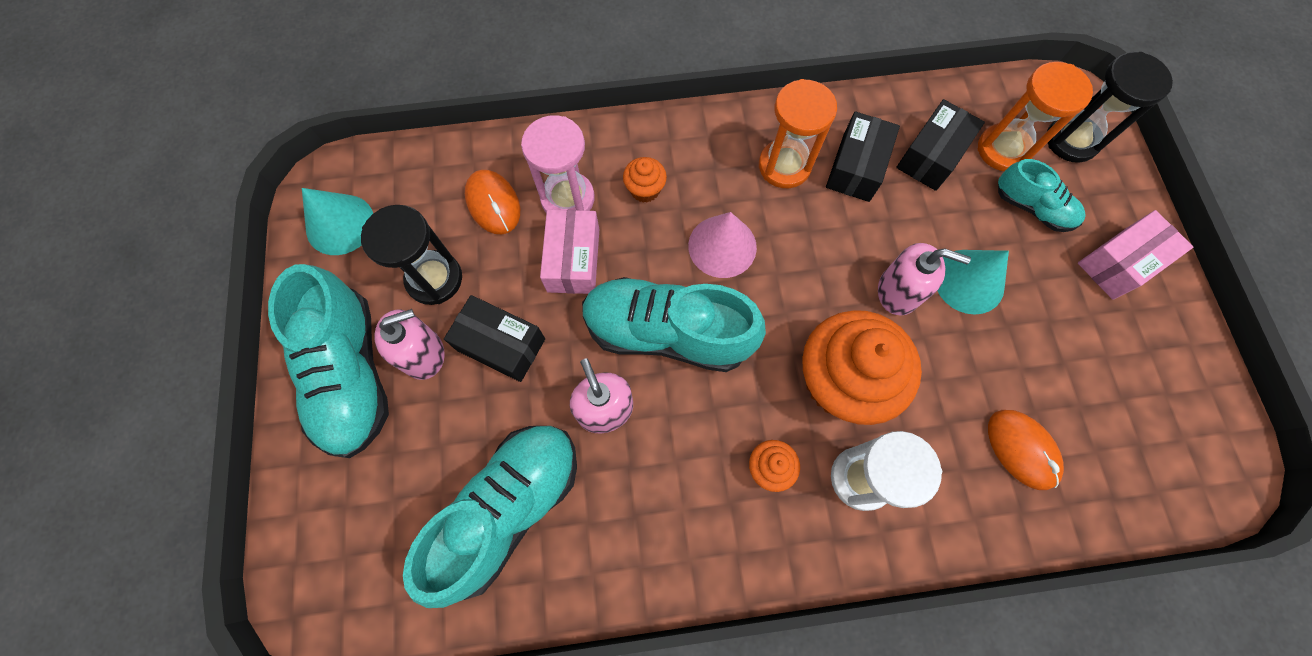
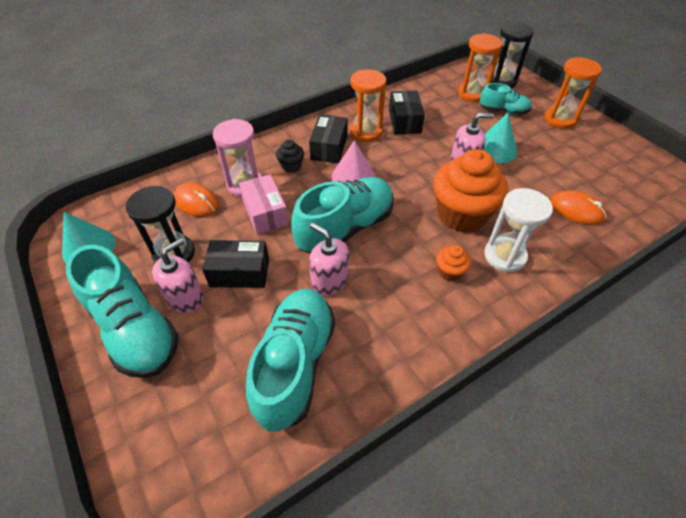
camera: 25 degrees left, 20 degrees down
(645, 189) = (291, 166): orange cupcake -> black cupcake
(667, 332) = (345, 228): turquoise shoe -> turquoise shoe turned 150 degrees clockwise
(931, 155) = (439, 106): black box -> black box (329, 148)
(1119, 263) = (560, 119): pink box -> orange hourglass

